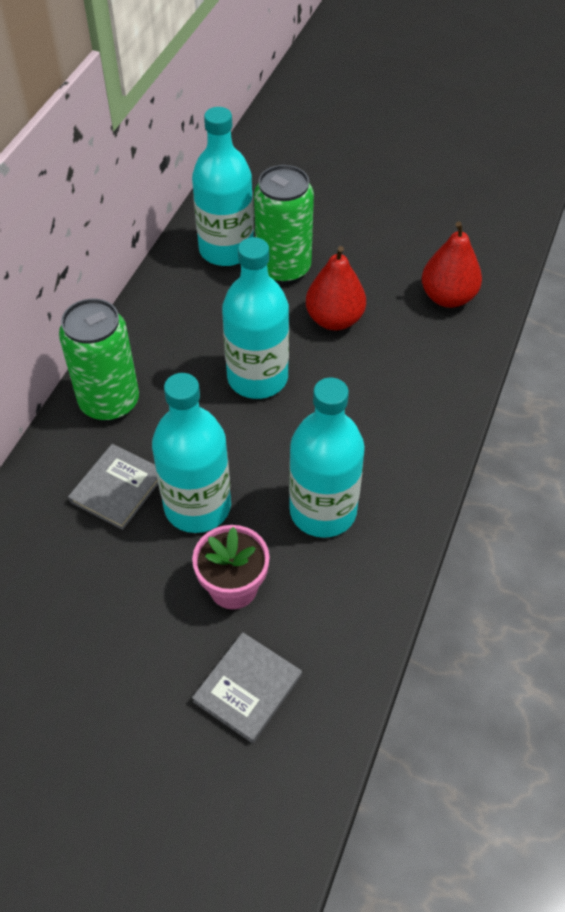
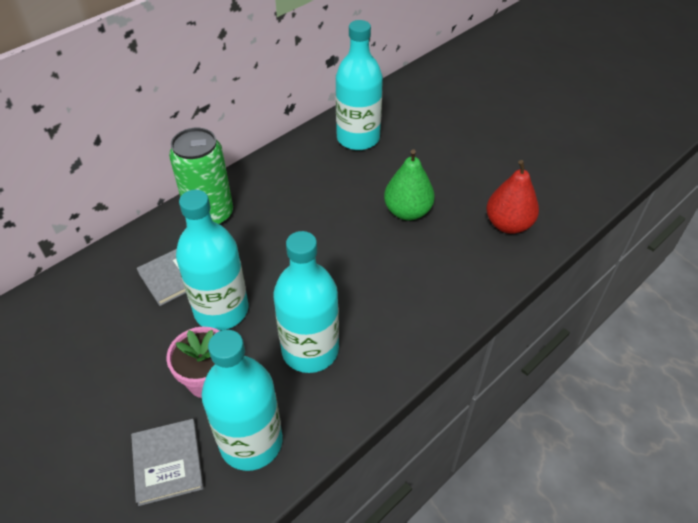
camera: 25 degrees right, 5 degrees down
(247, 688) = (168, 463): grey book -> grey book turned 75 degrees counterclockwise
(257, 378) = (323, 234): turquoise bottle -> turquoise bottle (251, 442)
(283, 268) = (392, 163): green can -> none
(334, 319) = (407, 212): red pear -> green pear

